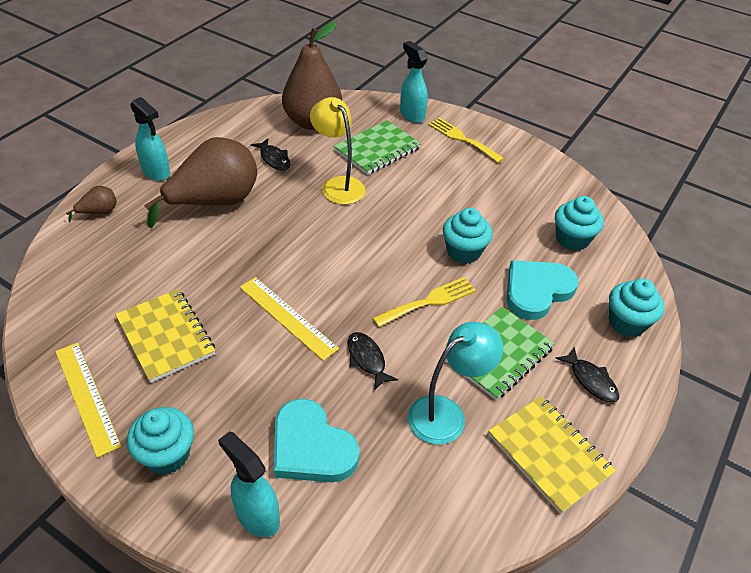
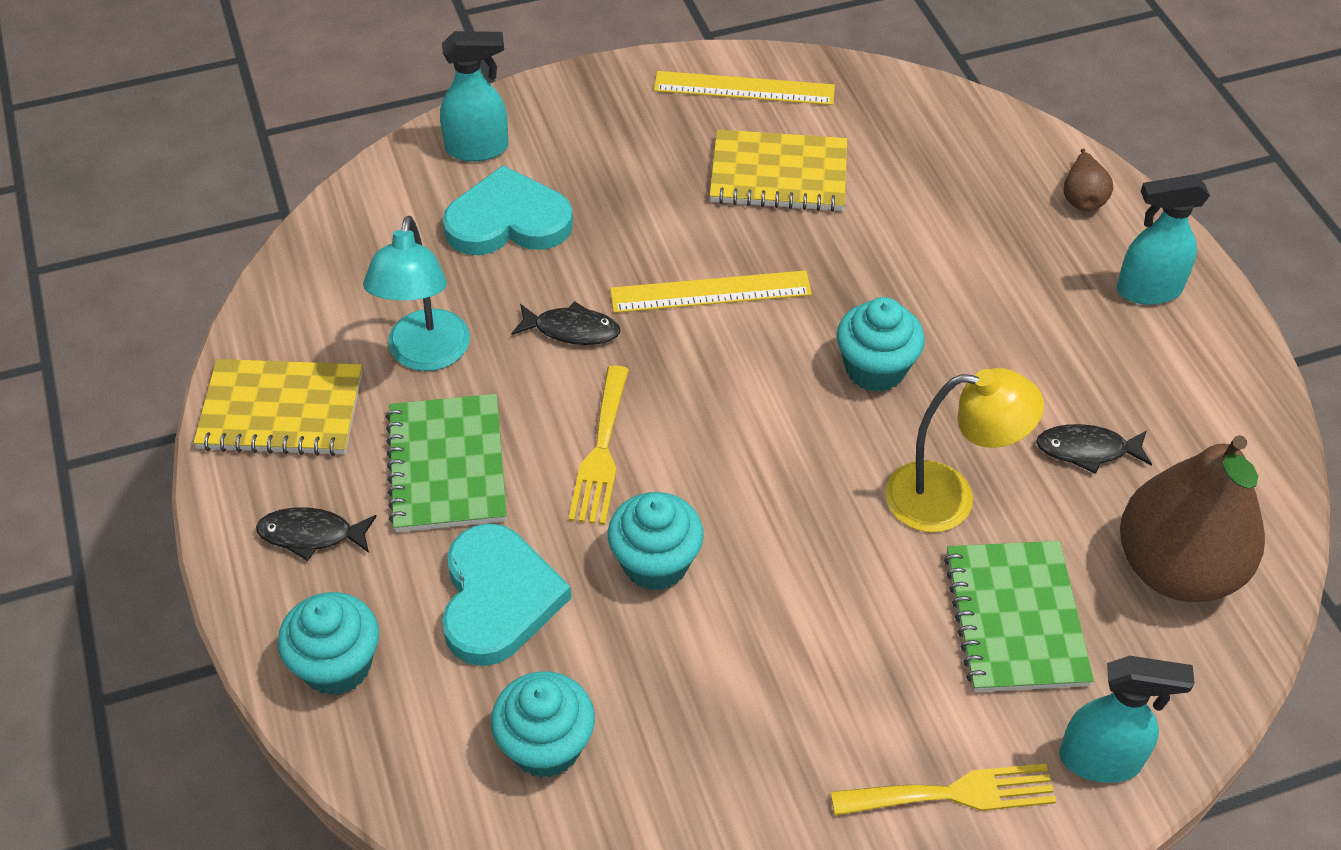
camera: 130 degrees right, 5 degrees up
(167, 455) = (611, 117): turquoise cupcake -> turquoise cupcake (875, 369)
(214, 202) = (1016, 324): brown pear -> none

